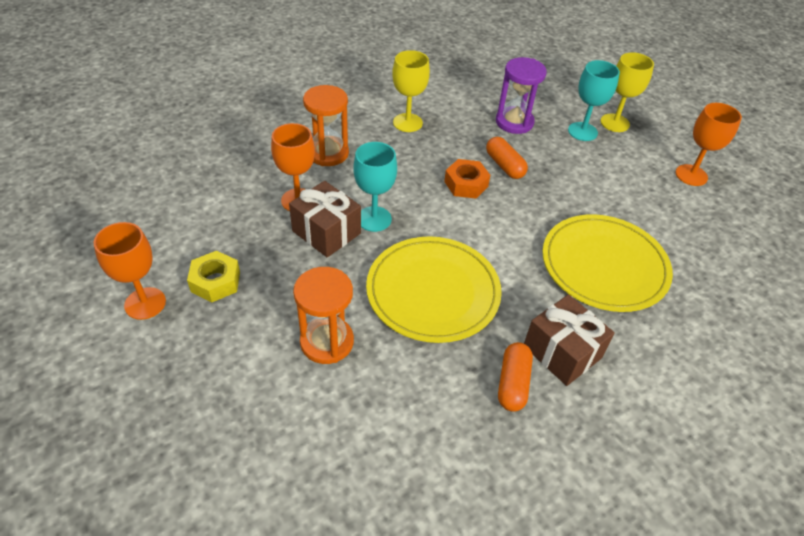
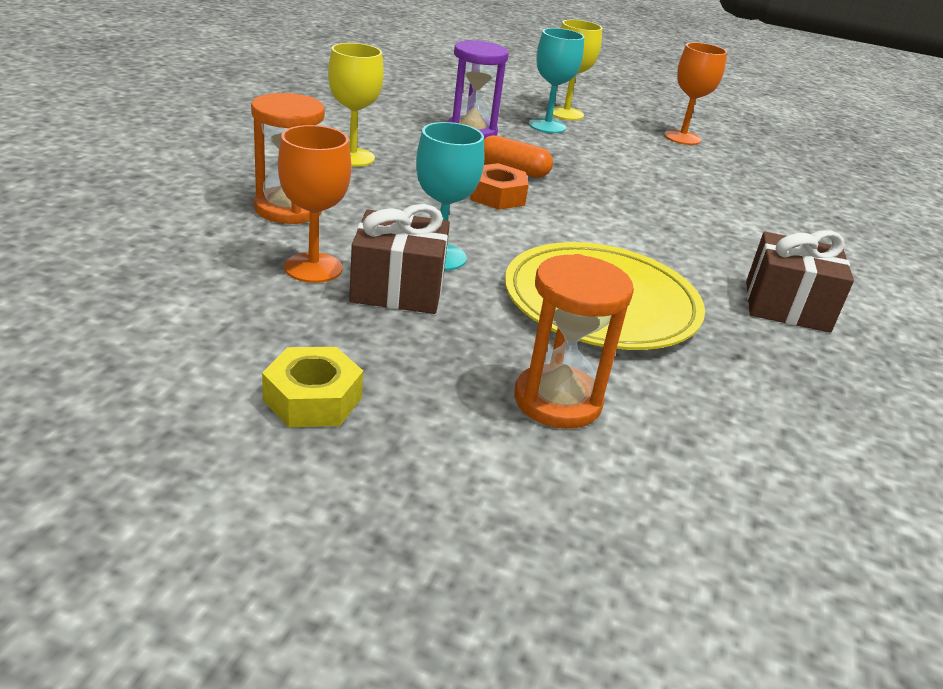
camera: 40 degrees left, 15 degrees down
(145, 303) = (227, 474): orange goblet -> none
(513, 383) = (789, 351): orange capsule -> none
(604, 265) = (717, 224): yellow plate -> none

